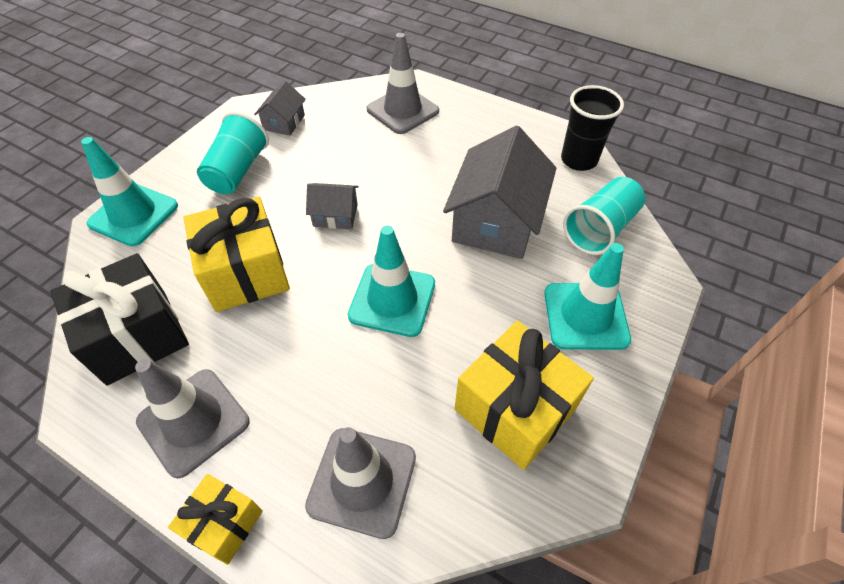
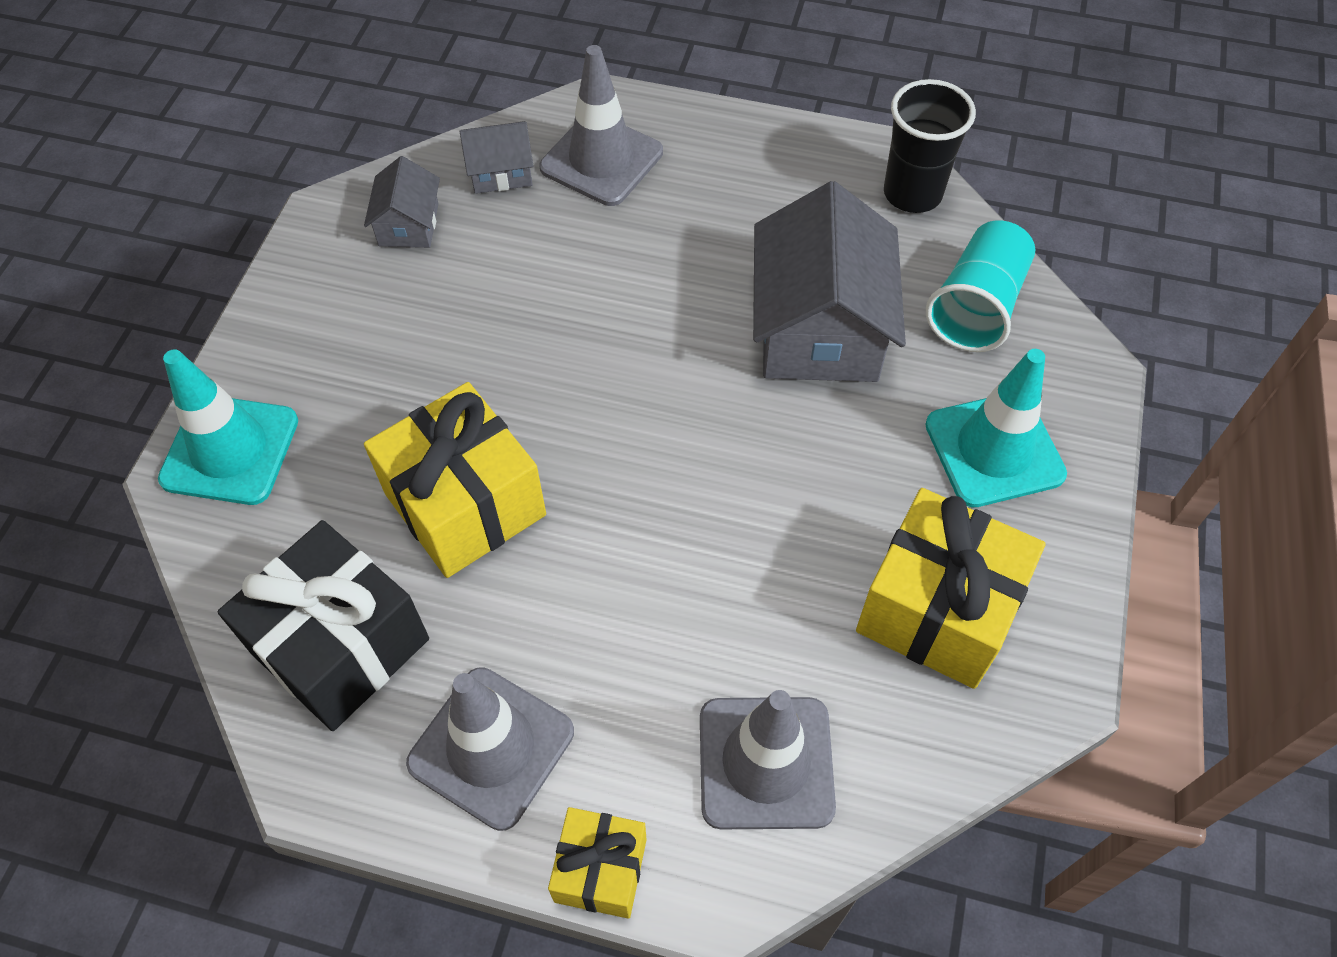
camera: 15 degrees left, 5 degrees up
(238, 171) = (370, 332): turquoise cup -> none
(335, 215) = (566, 374): grey house -> grey house (500, 171)
(392, 300) = (708, 492): turquoise traffic cone -> none

